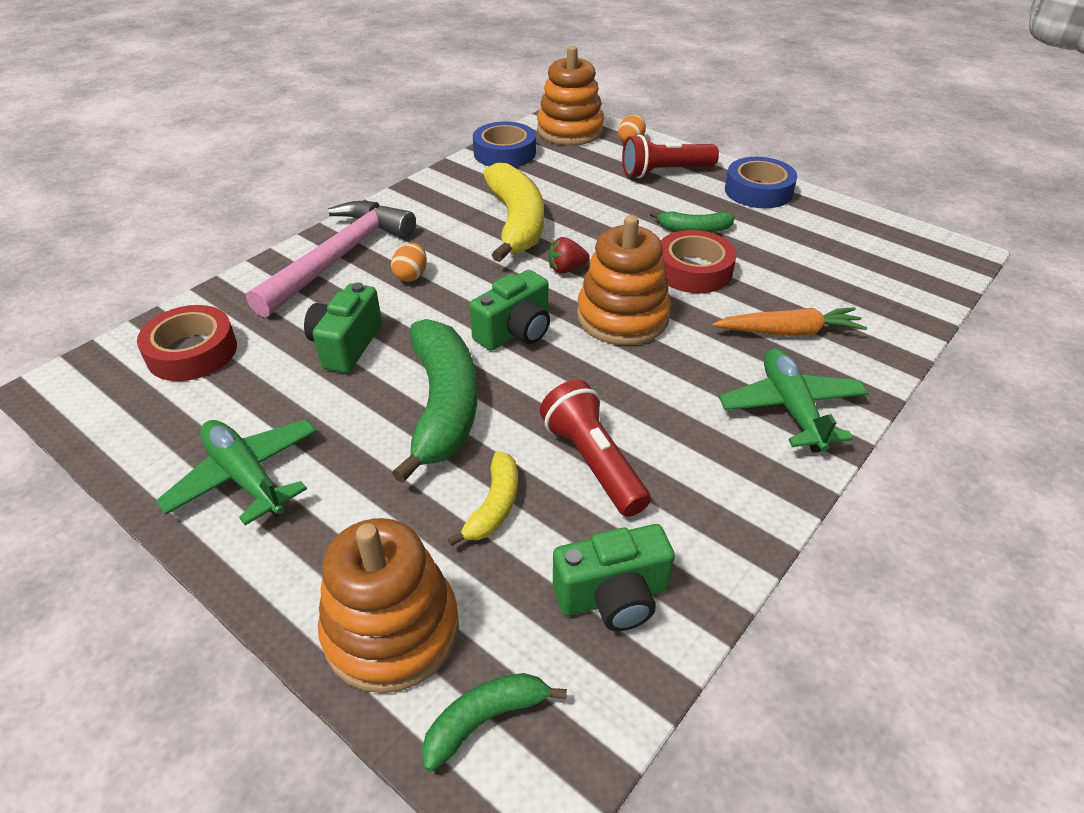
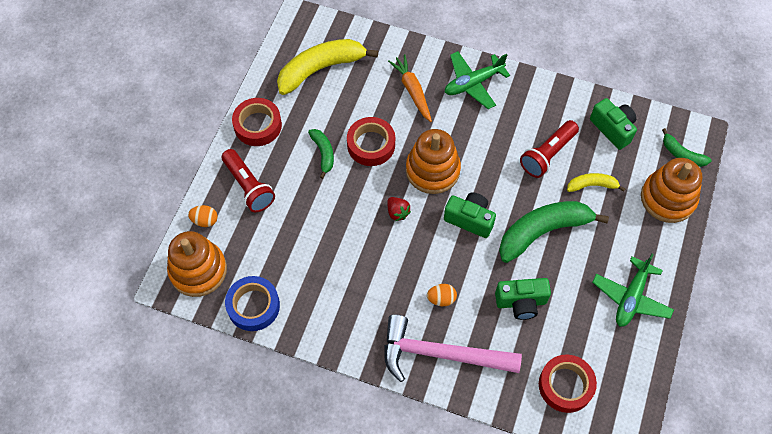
camera: 110 degrees left, 20 degrees up
(516, 223) = (354, 260): yellow banana -> yellow banana (321, 69)
(758, 191) = (257, 125): blue tape -> red tape

